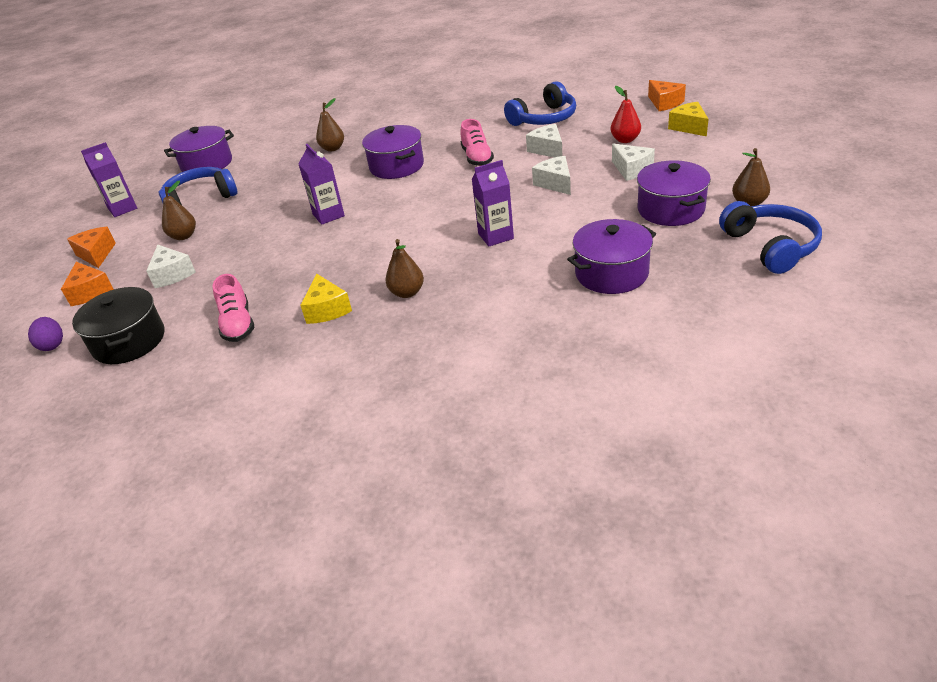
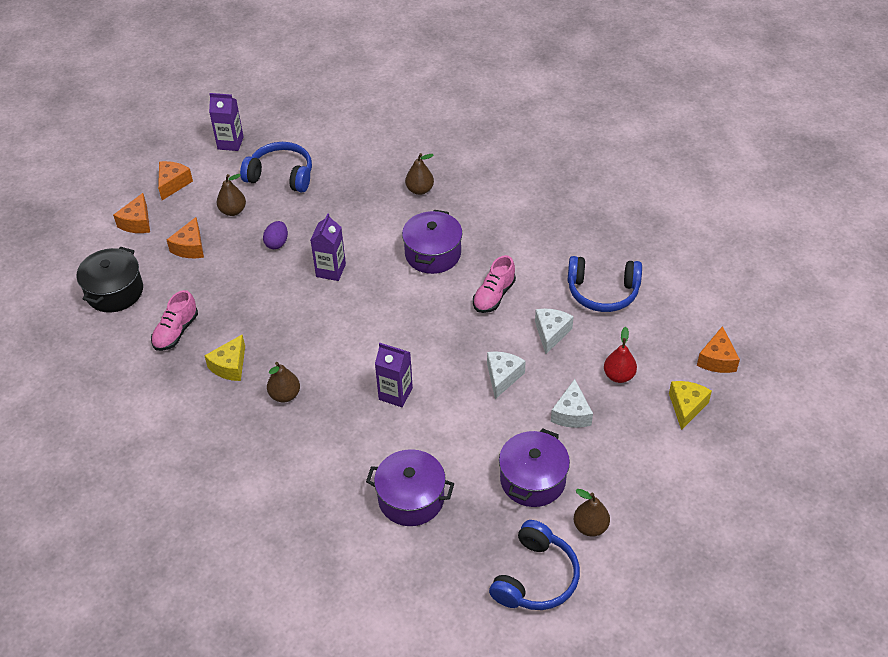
camera: 40 degrees right, 10 degrees up
(52, 345) = (80, 257): purple egg -> purple egg (277, 243)
(172, 274) = (190, 247): white cheese -> orange cheese
(207, 164) = (326, 133): purple pot -> none

